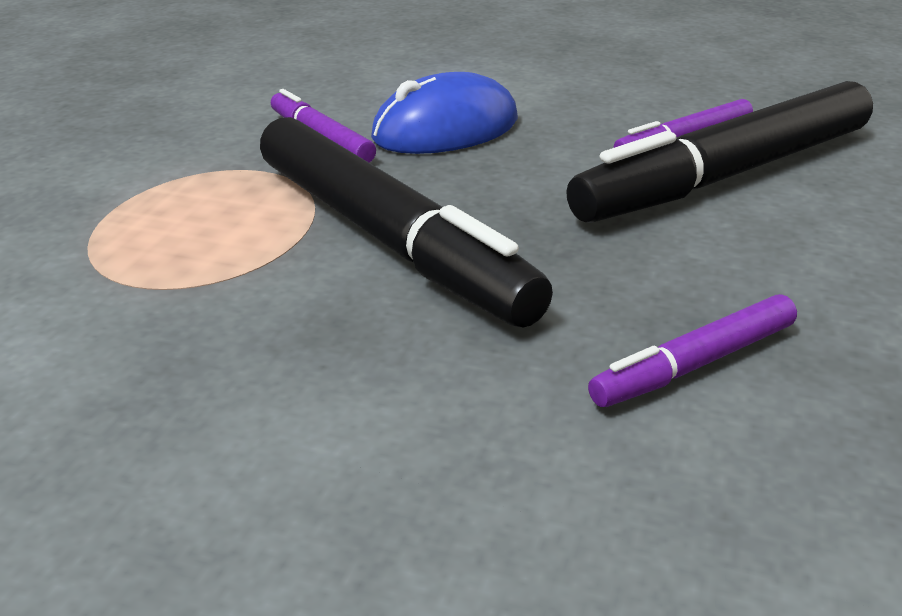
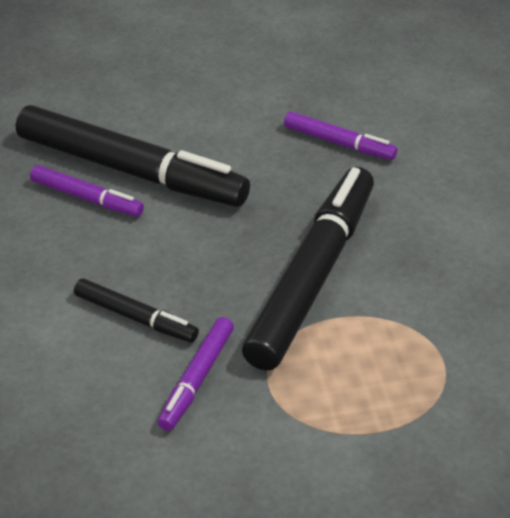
camera: 120 degrees left, 10 degrees up
(445, 129) = (136, 317): blue mouse -> black marker

